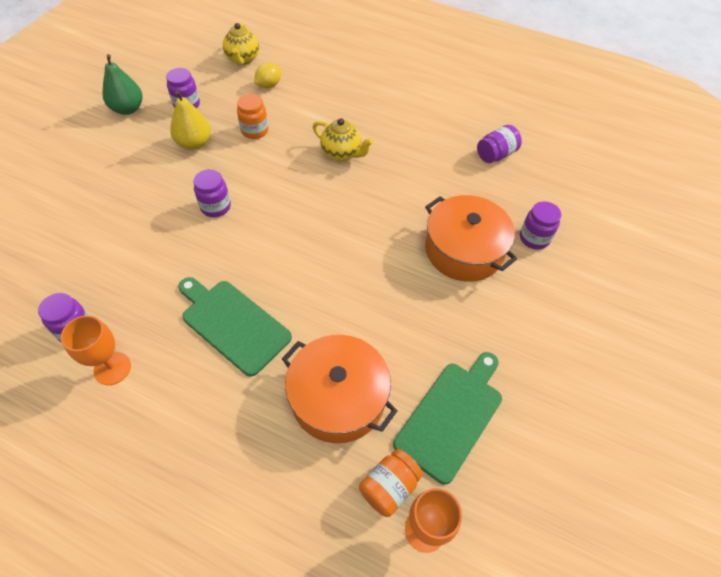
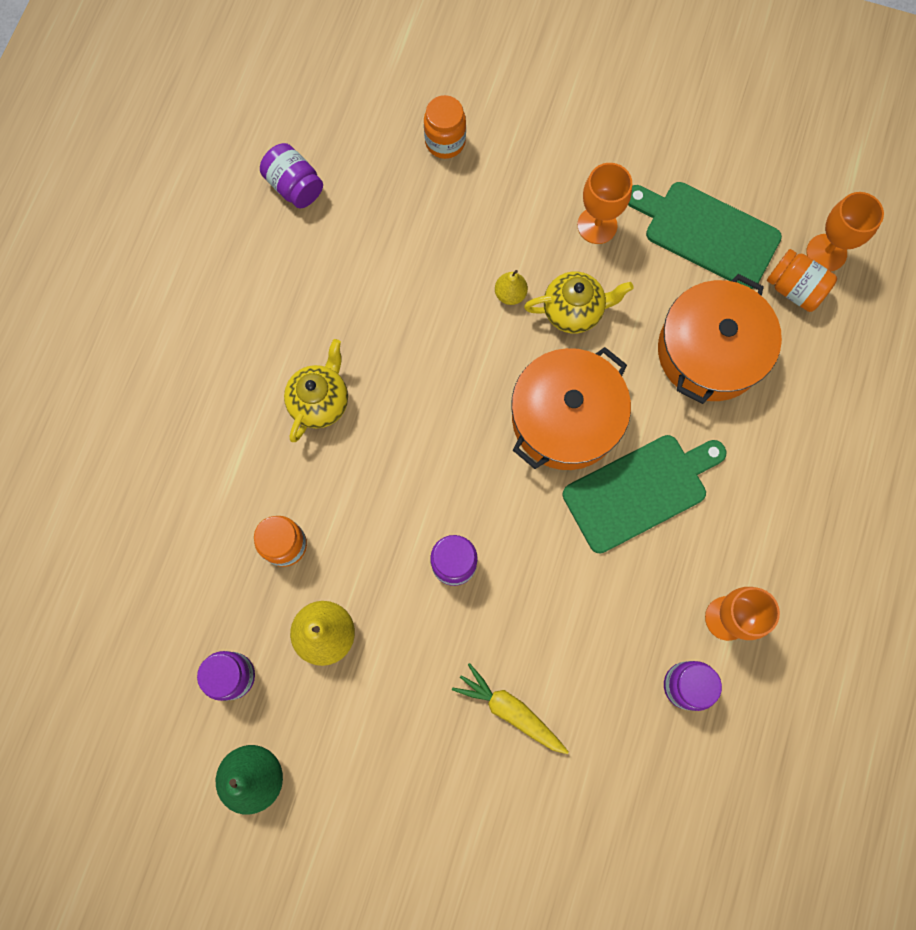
camera: 95 degrees left, 20 degrees up
(108, 224) = (510, 710): none -> yellow carrot
(233, 324) = (639, 490): green cutting board -> green cutting board turned 150 degrees counterclockwise
(243, 59) = (97, 610): yellow teapot -> yellow teapot (573, 311)
(269, 85) = (166, 547): yellow lemon -> none
(406, 262) = (510, 294): none -> yellow pear
(461, 329) = (597, 225): none -> orange goblet
(464, 250) = (478, 225): orange pot -> orange pot (565, 418)
(534, 238) = (445, 142): purple jar -> orange jar

